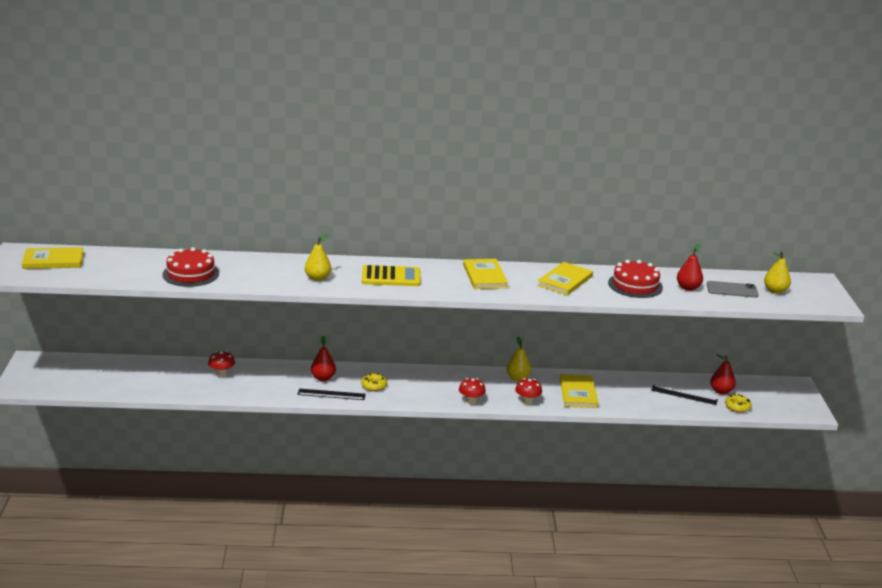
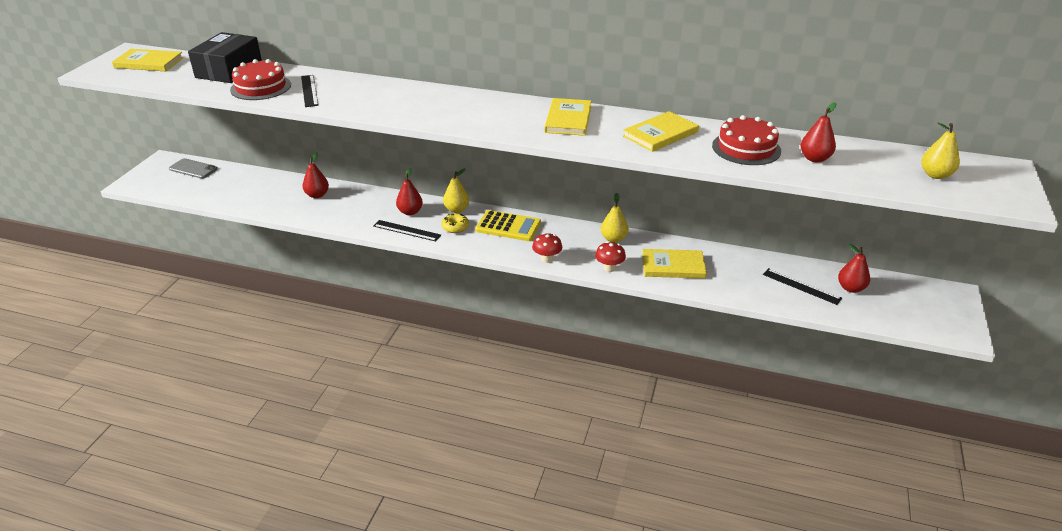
camera: 20 degrees right, 10 degrees up
(143, 261) = (229, 70): none -> black box
(222, 374) = (317, 195): red mushroom -> red pear
(239, 273) = (309, 90): none -> black ruler
(317, 278) = (383, 104): yellow pear -> yellow pear (456, 209)
(391, 277) = (462, 110): yellow calculator -> yellow calculator (508, 226)
(578, 393) = (673, 266): yellow book -> yellow book turned 75 degrees clockwise
(732, 290) = (874, 167): grey phone -> grey phone (193, 169)
(737, 407) = (863, 312): yellow donut -> none

